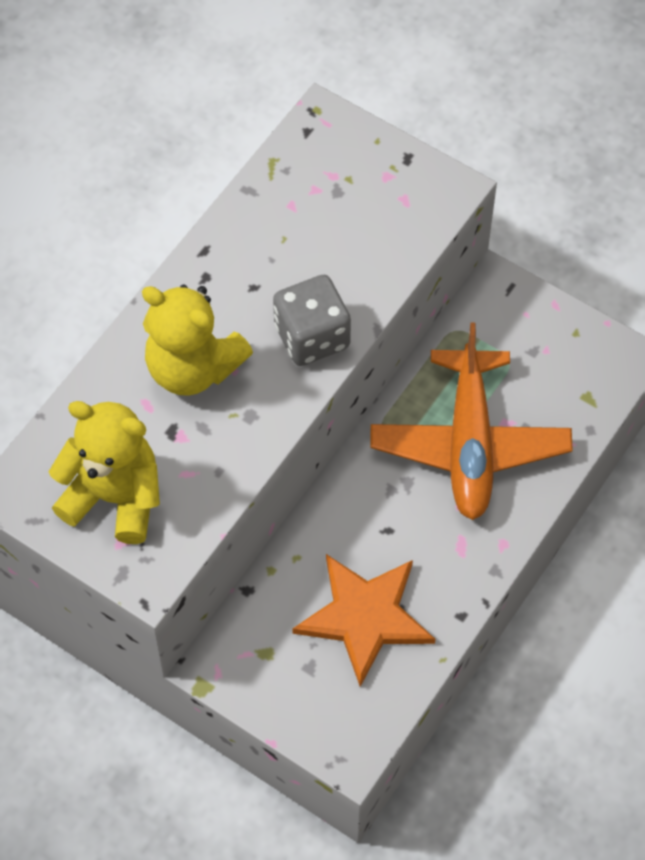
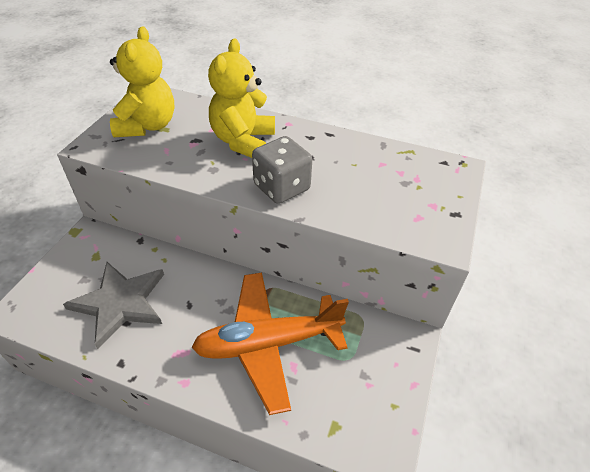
camera: 75 degrees right, 15 degrees down
(365, 617) = (120, 303): orange star -> grey star

